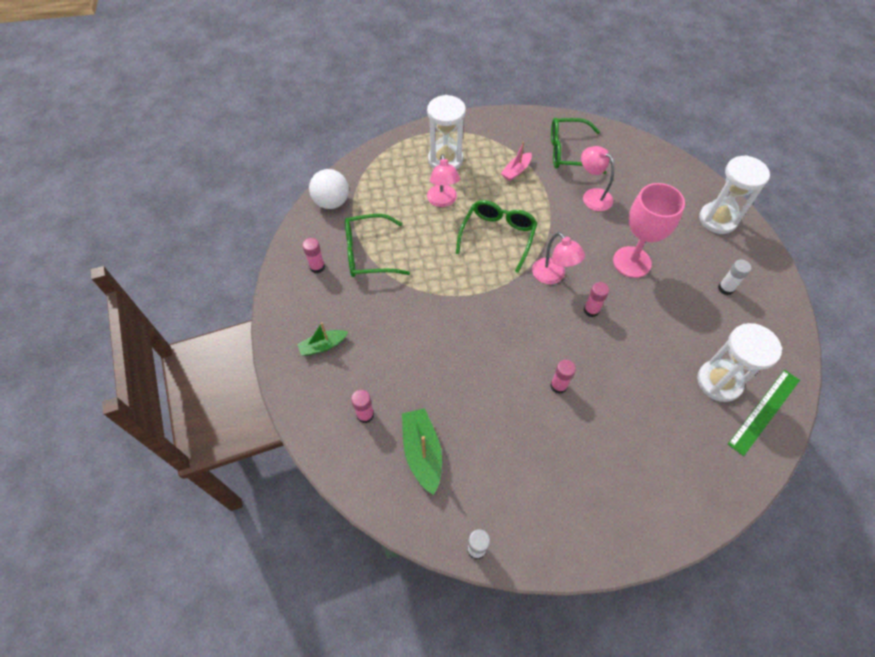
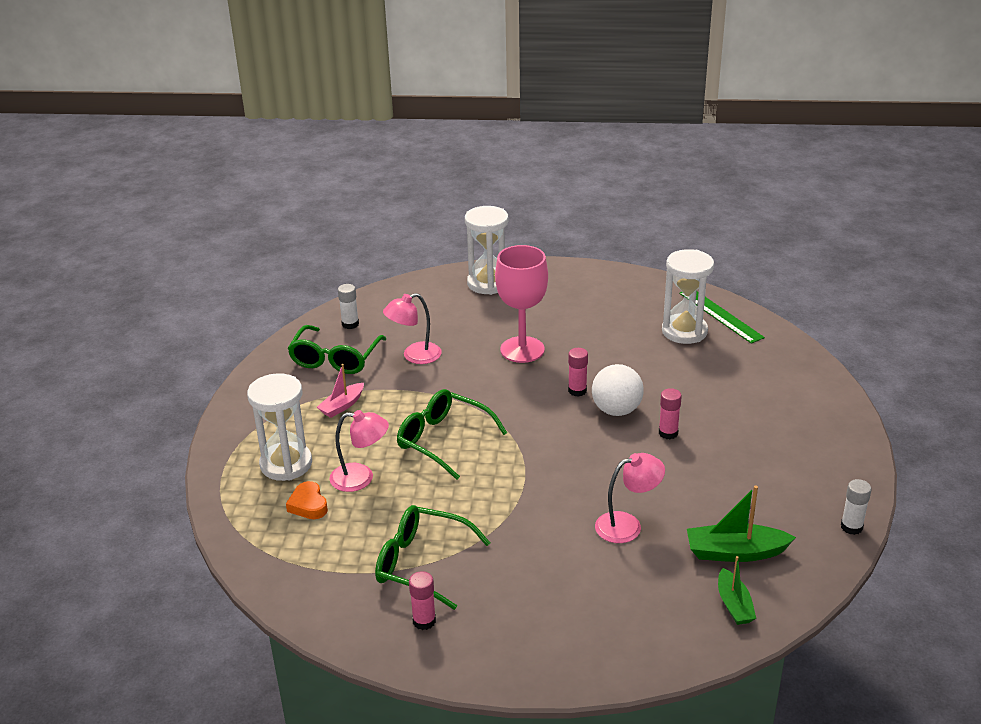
camera: 75 degrees left, 25 degrees down
(323, 346) = (563, 627): green boat -> green boat (734, 604)
(332, 202) = (305, 592): white ball -> white ball (616, 410)
(365, 415) = (677, 597): pink glue stick -> none
(368, 253) = (421, 564): green glasses -> green glasses turned 105 degrees clockwise
(409, 182) = (308, 505): none -> orange heart
(516, 171) = (342, 406): pink boat -> pink boat turned 75 degrees clockwise
(553, 276) = (521, 408): pink lamp -> pink lamp (627, 525)
(725, 288) = (577, 301): white glue stick -> white glue stick (350, 324)

